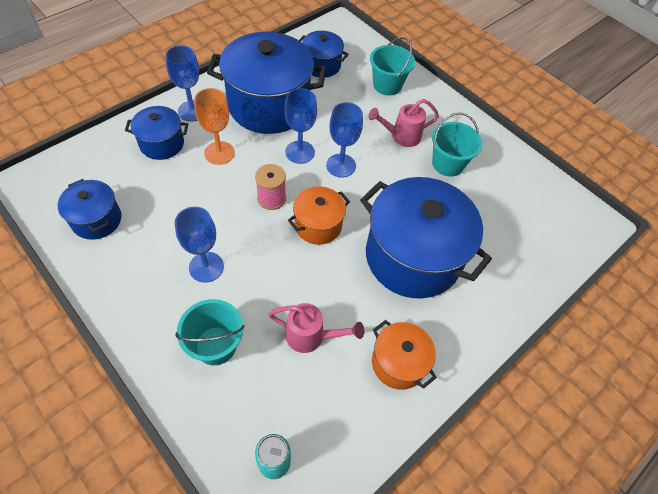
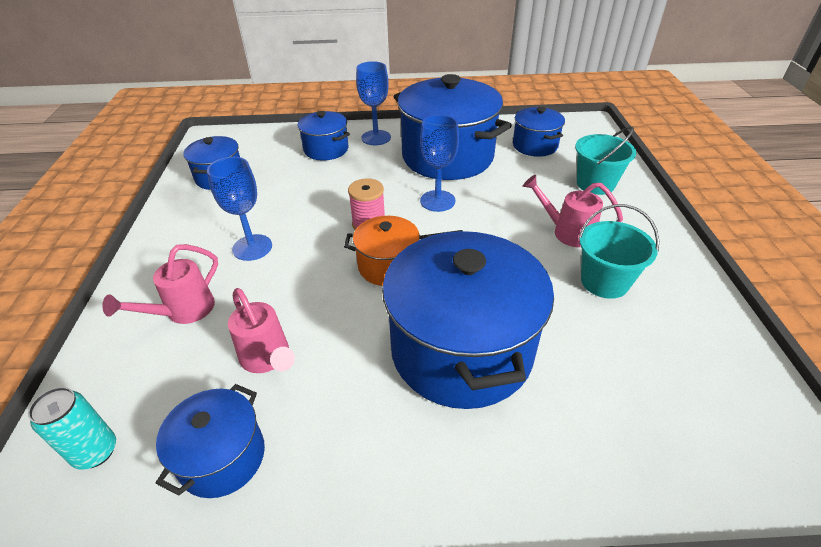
camera: 45 degrees right, 15 degrees down
(216, 345) = (183, 311): turquoise bucket -> pink watering can
(219, 153) = (363, 173): orange goblet -> none
(341, 165) = (468, 228): blue goblet -> none
(351, 407) = (222, 457): none -> blue pot
(398, 363) = (323, 450): orange pot -> none

